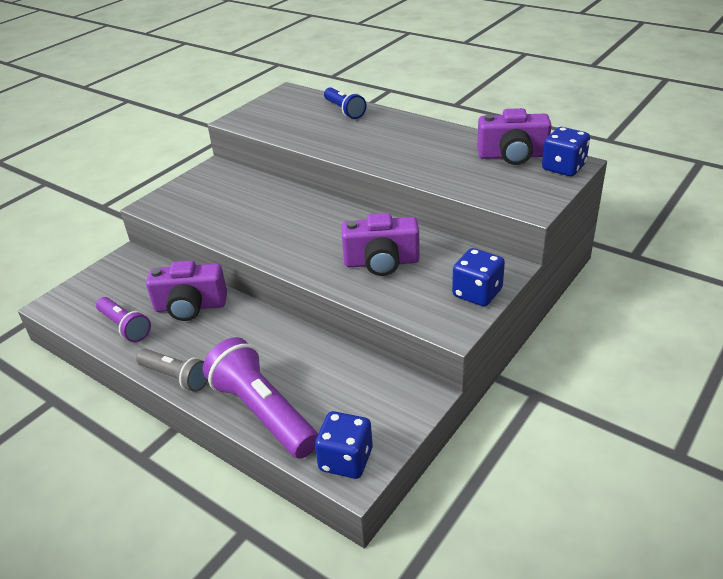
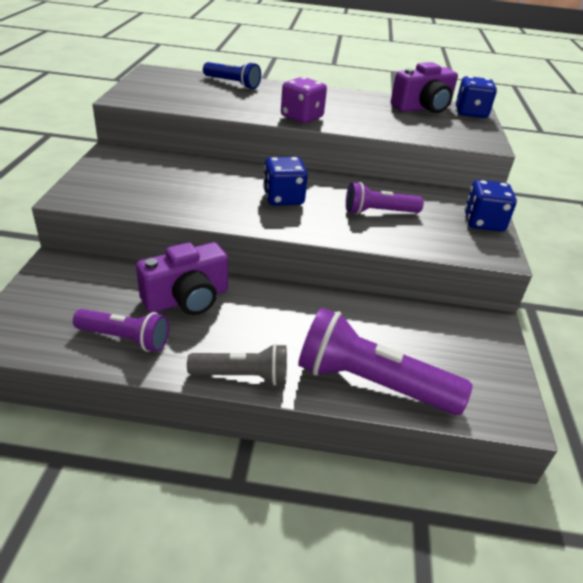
camera: 35 degrees left, 0 degrees up
(346, 460) = (491, 402): blue dice -> blue dice (283, 198)
(368, 155) = (302, 117): none -> purple dice
(381, 262) = (379, 212): purple camera -> purple flashlight

